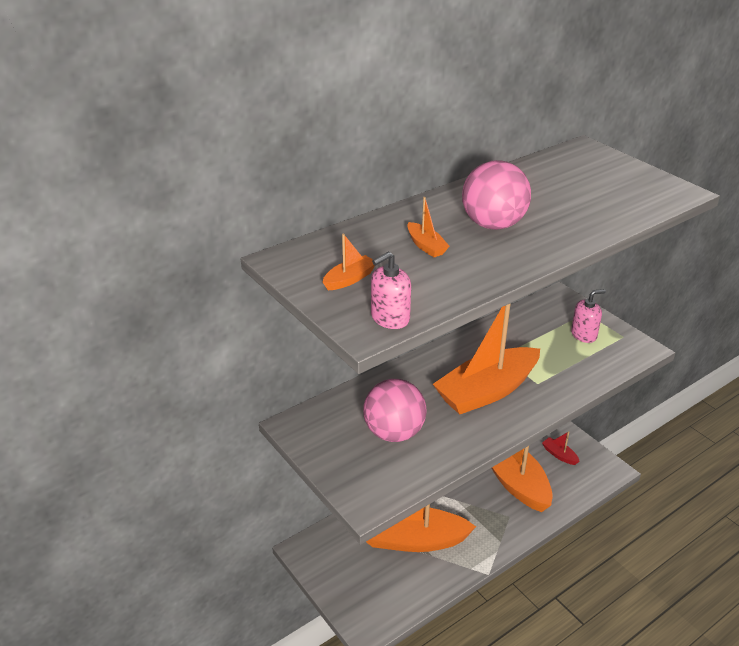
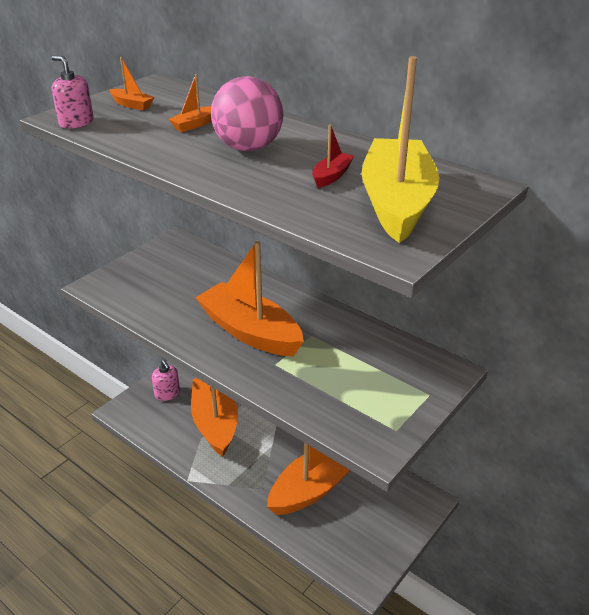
camera: 75 degrees right, 0 degrees up
(394, 433) = (177, 287): pink ball -> none
(559, 455) = (368, 525): red boat -> red boat (331, 176)
(584, 334) = (382, 395): pink soap dispenser -> pink soap dispenser (167, 394)
(609, 180) = (397, 202): none -> yellow boat

